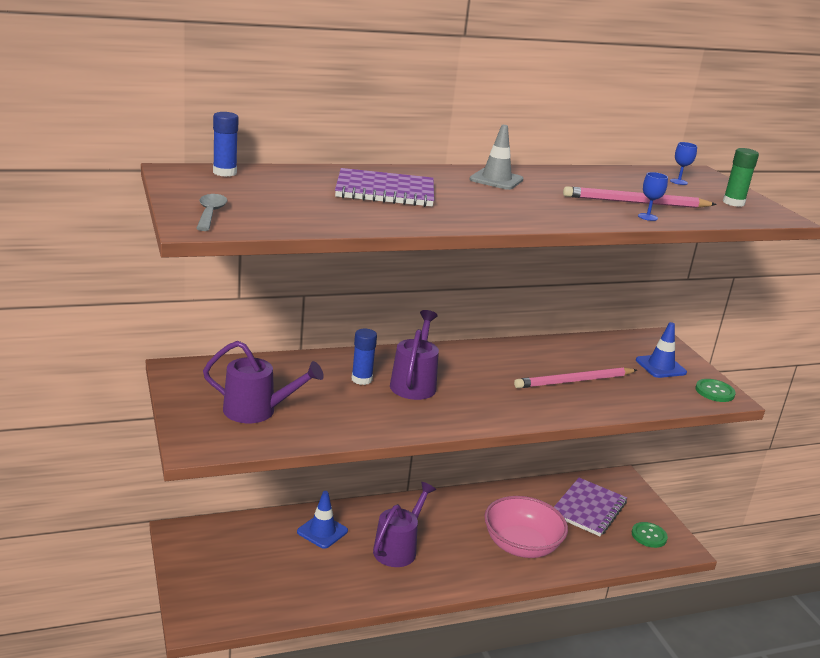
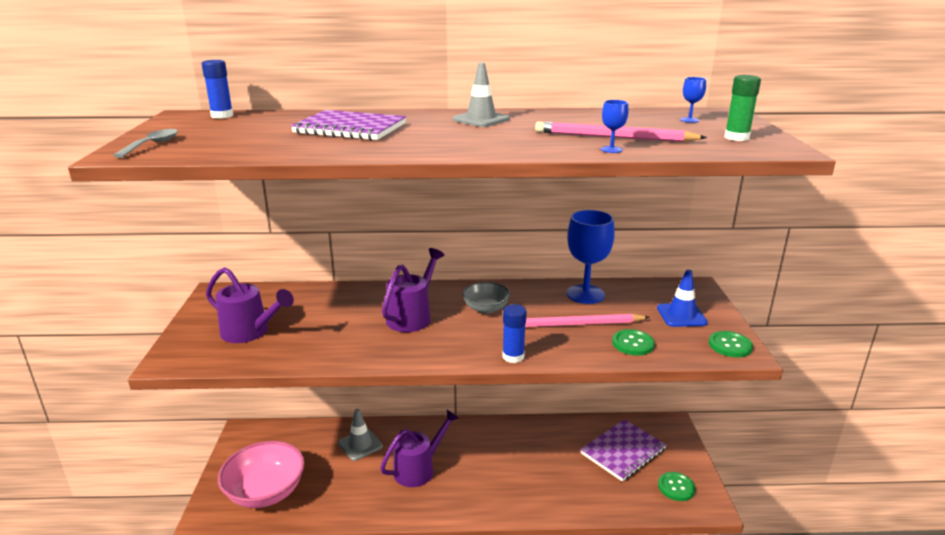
camera: 20 degrees right, 0 degrees up
(322, 531) = (360, 444): blue traffic cone -> grey traffic cone
(361, 379) = (366, 310): blue glue stick -> blue glue stick (513, 356)
(480, 370) = (486, 308): none -> grey bowl
(521, 545) = (537, 481): pink bowl -> pink bowl (266, 492)
(564, 351) = (585, 294): none -> blue goblet
(634, 396) = (633, 344): none -> green button

